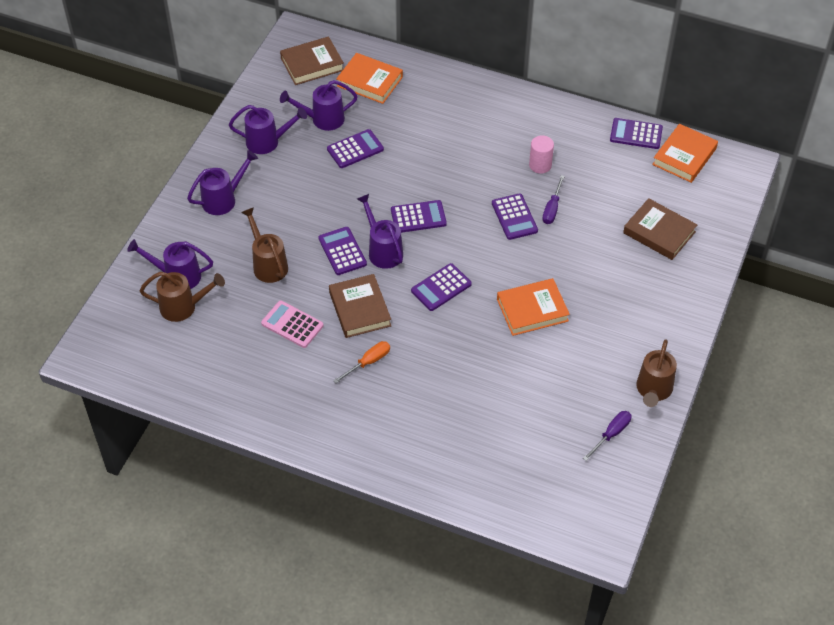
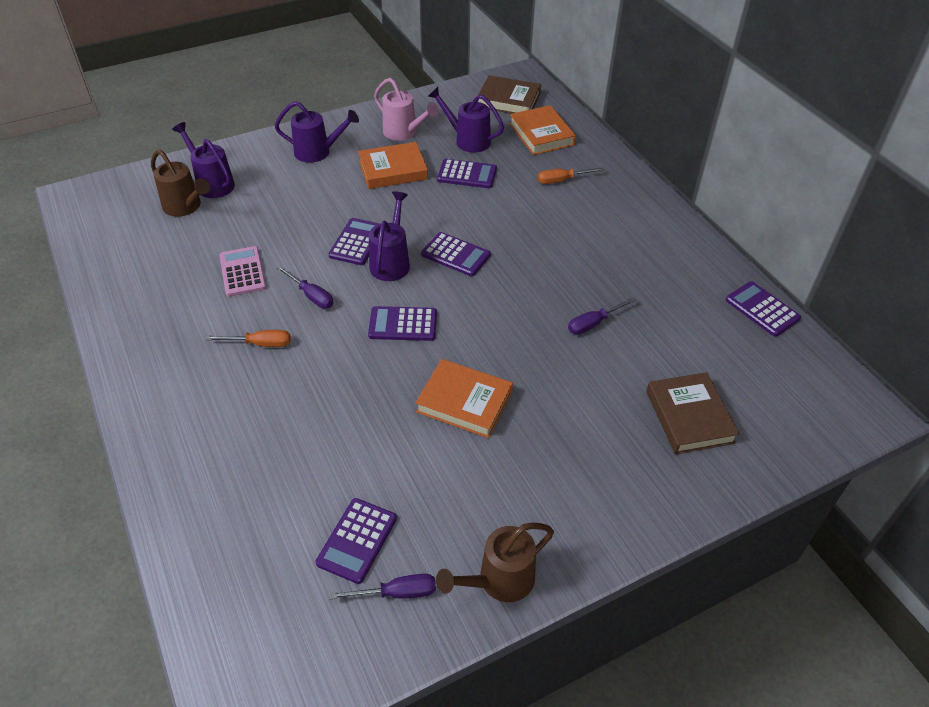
camera: 40 degrees right, 5 degrees down
(268, 142) = (404, 133): purple watering can -> pink watering can
(268, 264) = (287, 216): brown watering can -> none
(360, 309) = (311, 295): brown book -> purple screwdriver
(425, 113) = (562, 180): none -> orange screwdriver
(514, 217) = (546, 308): purple calculator -> purple calculator (357, 540)
(540, 165) = (625, 279): pink cylinder -> none
(684, 156) = (799, 361): orange book -> orange book (393, 170)

